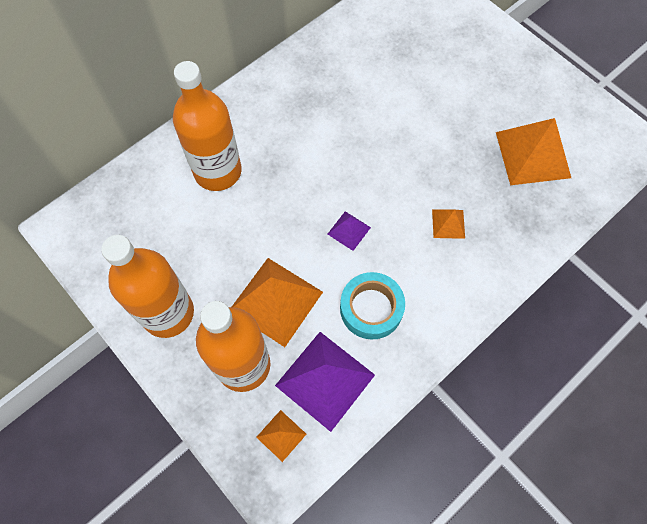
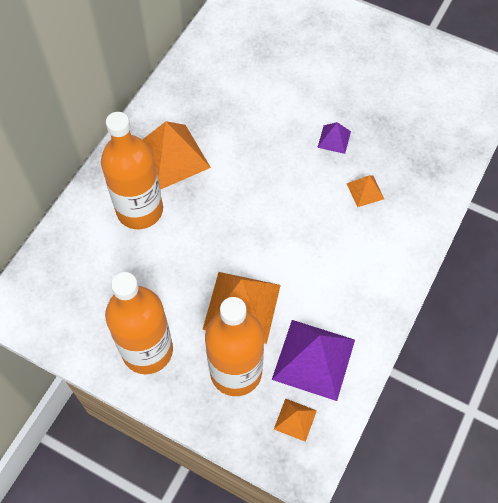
camera: 20 degrees left, 5 degrees down
(349, 230) = (281, 224): purple pyramid -> purple pyramid (334, 139)
(371, 308) = (328, 285): turquoise tape -> none
(532, 155) = (412, 110): orange pyramid -> orange pyramid (171, 157)

